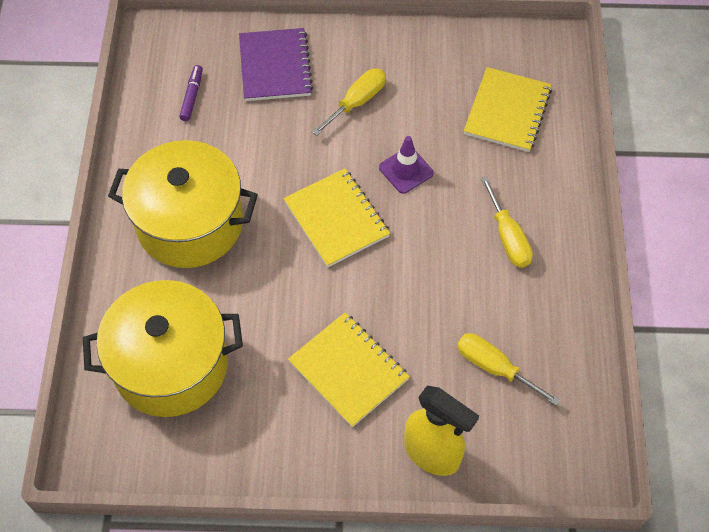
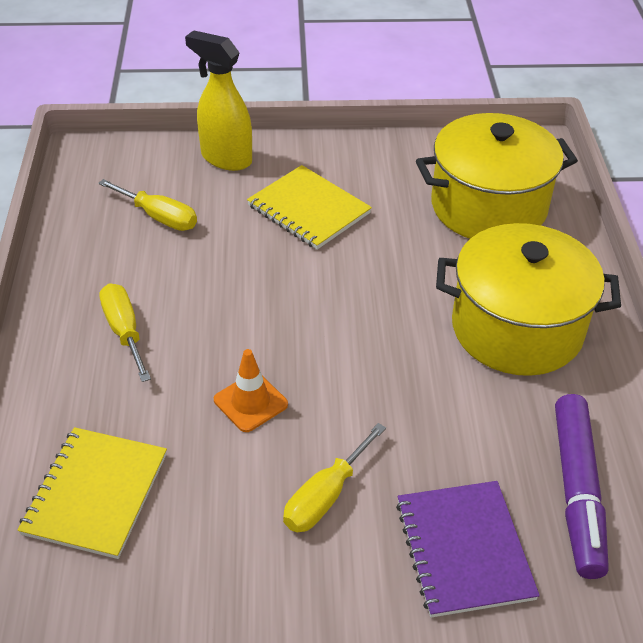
camera: 175 degrees right, 15 degrees down
(192, 96) = (577, 491): purple marker -> purple marker, size x2.05
(336, 219) = (337, 341): yellow notebook -> none
(406, 170) = (250, 402): purple traffic cone -> orange traffic cone

